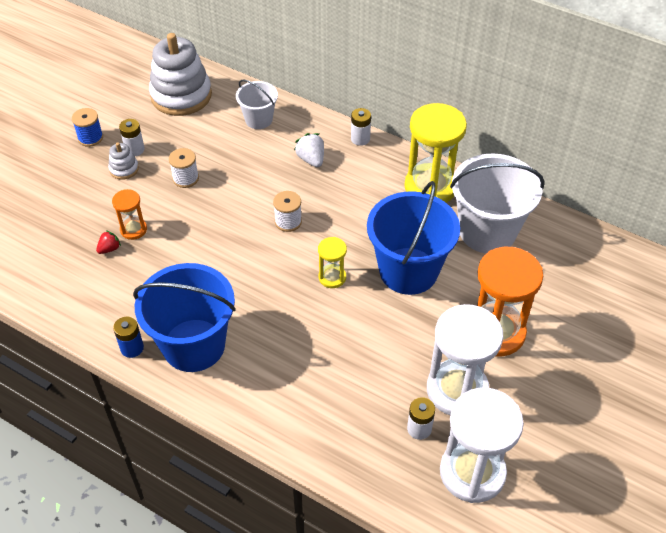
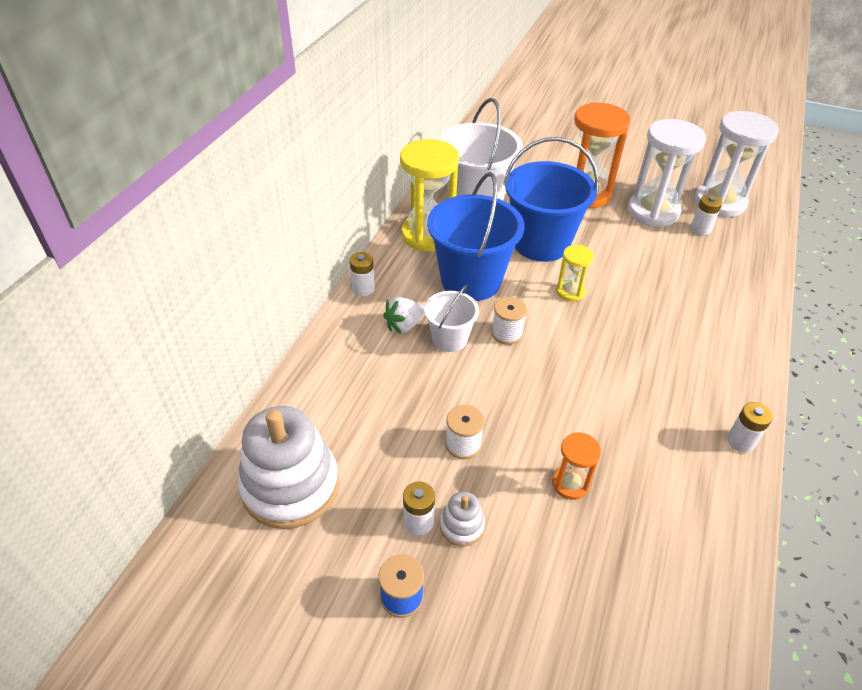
camera: 100 degrees left, 5 degrees down
(109, 249) = (612, 504): red strawberry -> none
(132, 348) = (740, 441): blue battery -> white battery
(194, 345) = (706, 386): blue bucket -> blue bucket (471, 280)
(258, 119) = (338, 384): white bucket -> white bucket (450, 339)

